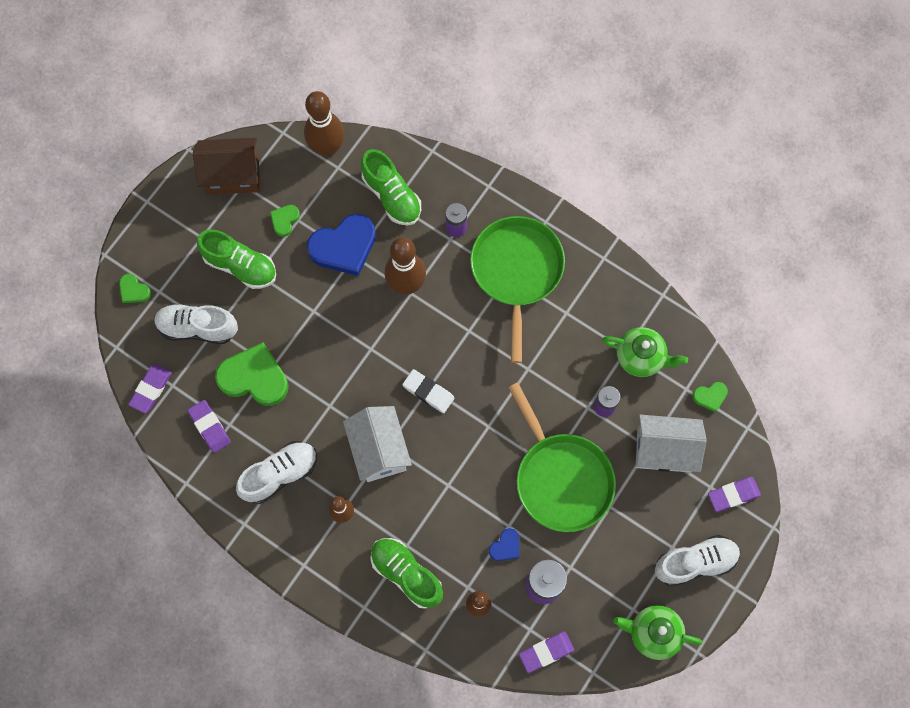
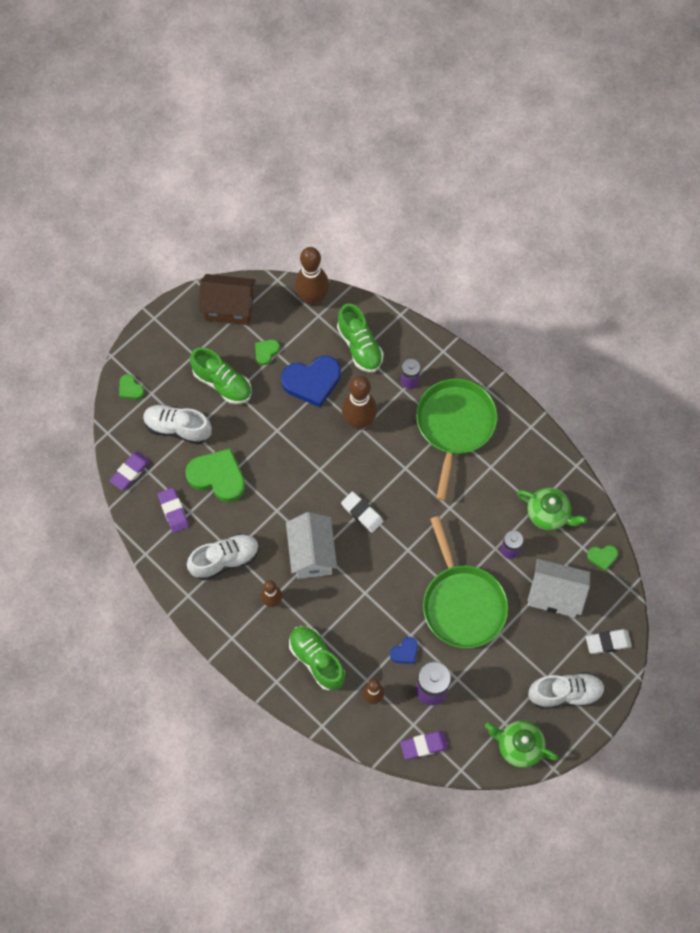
camera: 10 degrees right, 5 degrees down
(733, 495) = (608, 642): purple eraser -> white eraser

